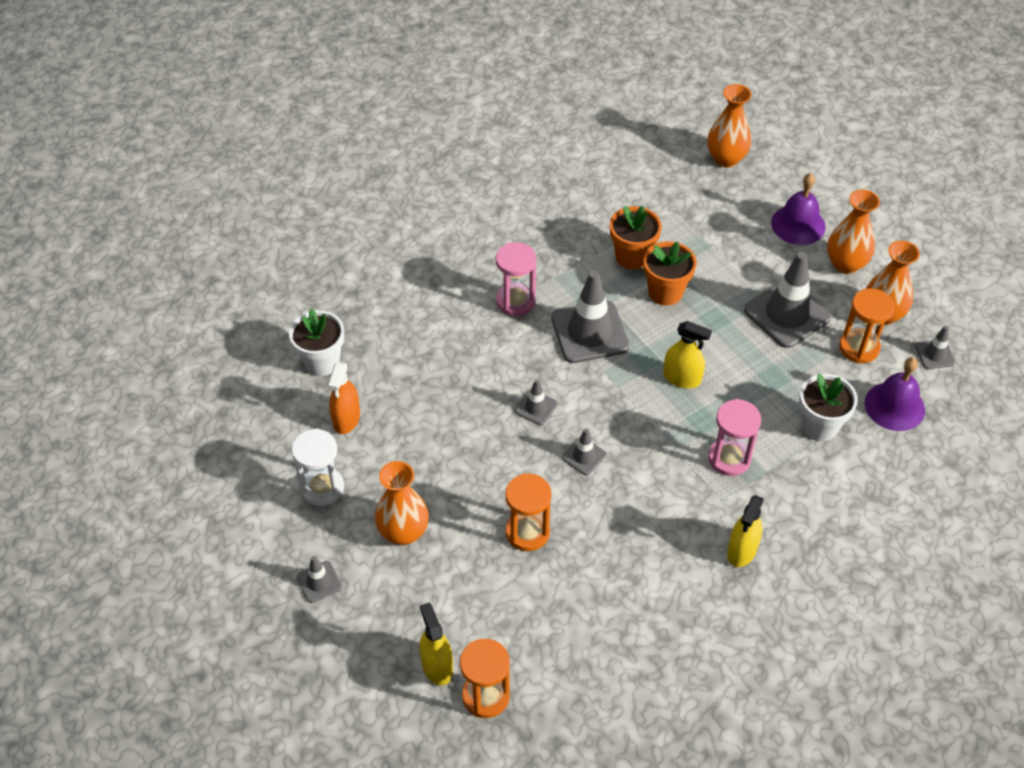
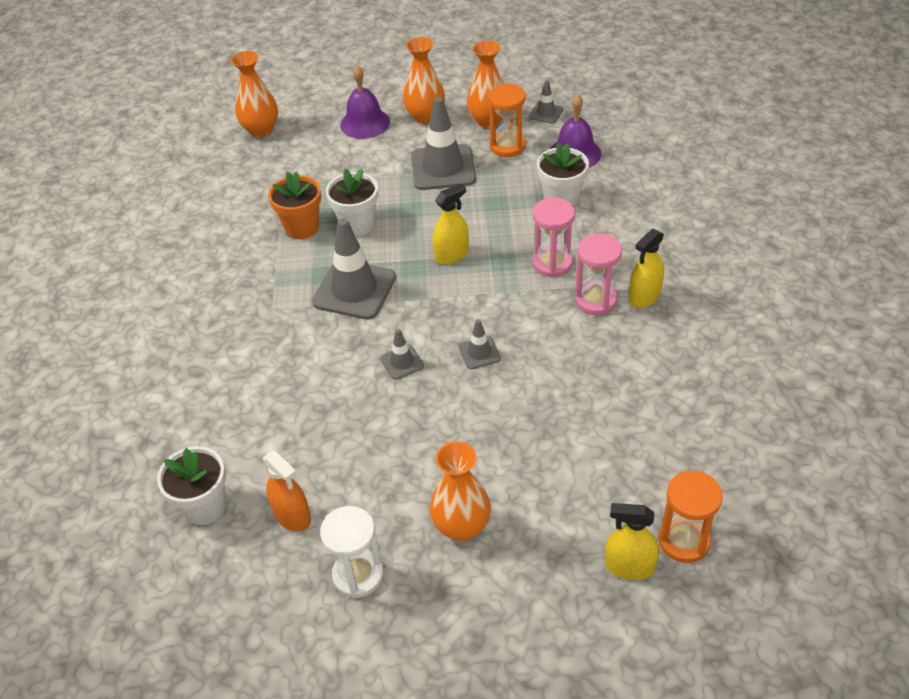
camera: 55 degrees left, 5 degrees down
(319, 582) = (468, 628): grey traffic cone -> none
(515, 301) = (275, 324): pink hourglass -> pink hourglass (595, 300)
(527, 532) = (529, 429): orange hourglass -> none
(665, 292) = (357, 225): orange flower pot -> white flower pot
(742, 550) = (644, 296): yellow spray bottle -> yellow spray bottle turned 75 degrees clockwise

